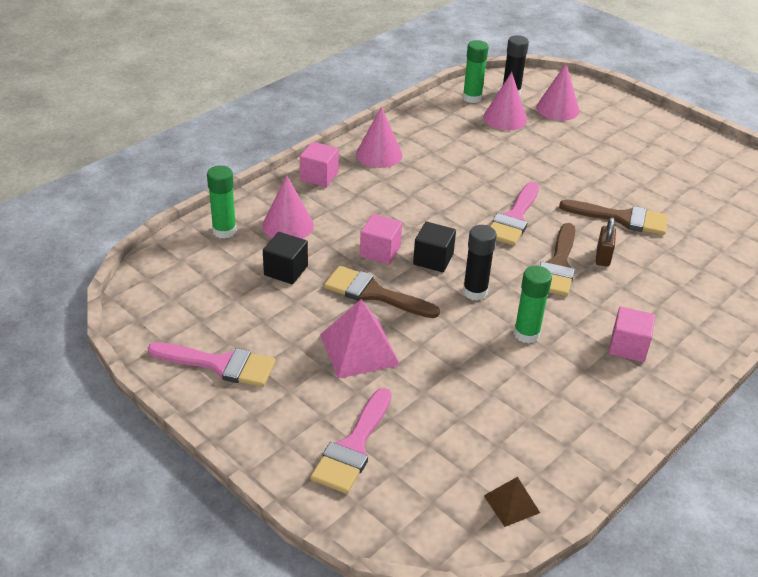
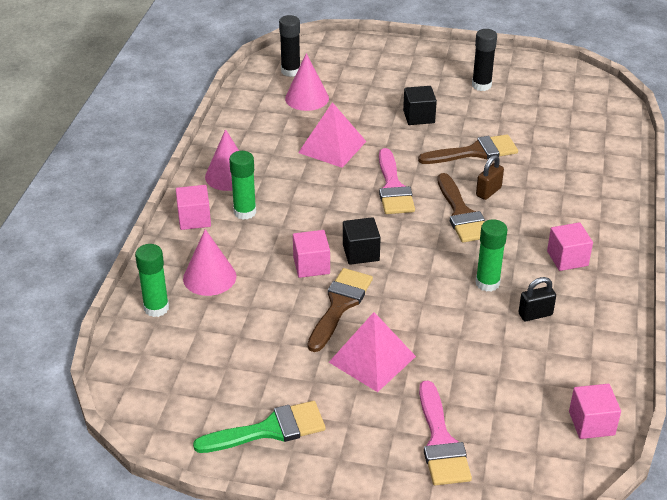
camera: 30 degrees left, 0 degrees up
(220, 364) = (269, 430): pink brush -> green brush
(286, 270) = (247, 319): black cube -> black cube (419, 116)
(373, 293) = (340, 305): brown brush -> brown brush turned 120 degrees clockwise
(472, 98) = (262, 89): green glue stick -> green glue stick (245, 212)
(475, 292) = (418, 266): black glue stick -> black glue stick (481, 85)
(490, 165) = (332, 147): none -> pink pyramid
(511, 504) = (591, 423): brown pyramid -> pink cube
(547, 381) = (535, 314): none -> black padlock
(557, 109) = (342, 72): pink cone -> none
(603, 257) = (488, 192): brown padlock -> brown padlock turned 60 degrees clockwise

